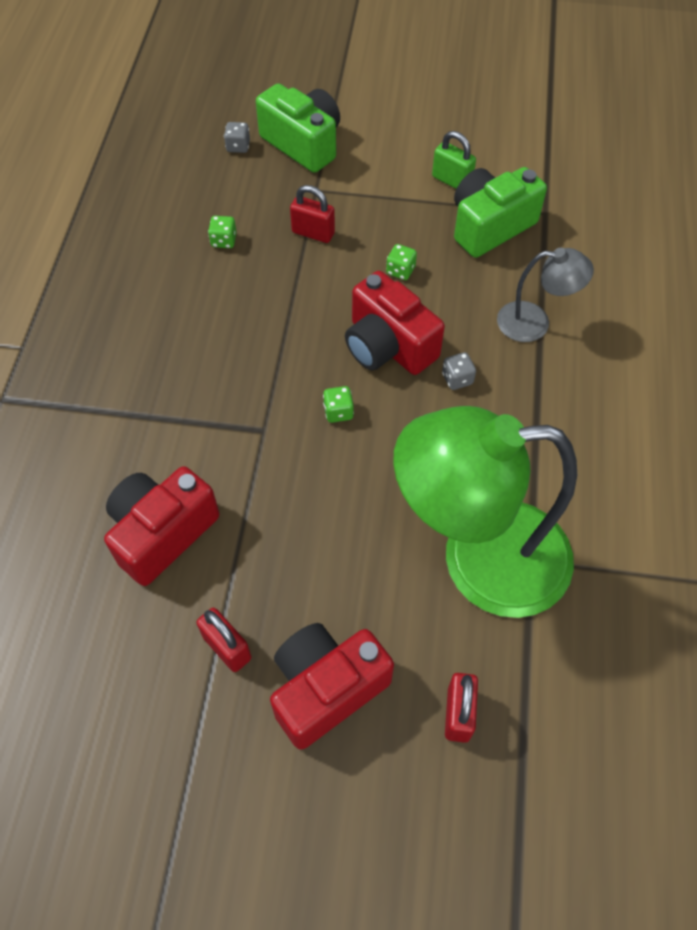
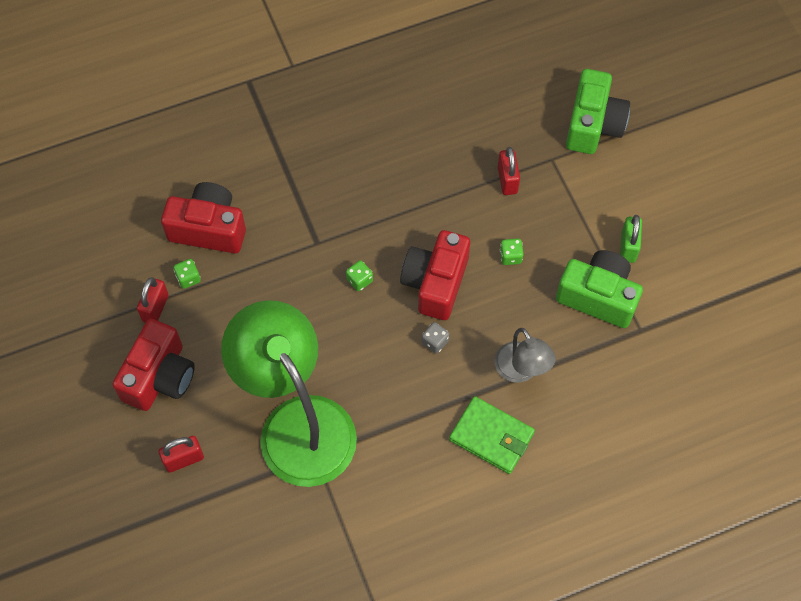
camera: 60 degrees right, 5 degrees up
(224, 241) = (460, 127): green dice -> green dice (188, 278)
(238, 146) = (558, 83): grey dice -> none
(326, 688) = (159, 376): red camera -> red camera turned 90 degrees clockwise
(595, 382) = (491, 436): none -> green wallet

